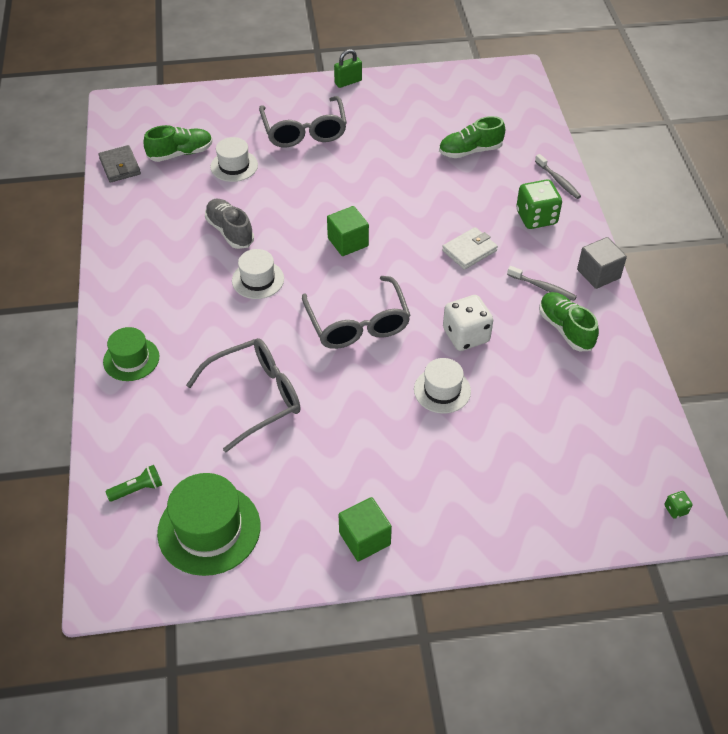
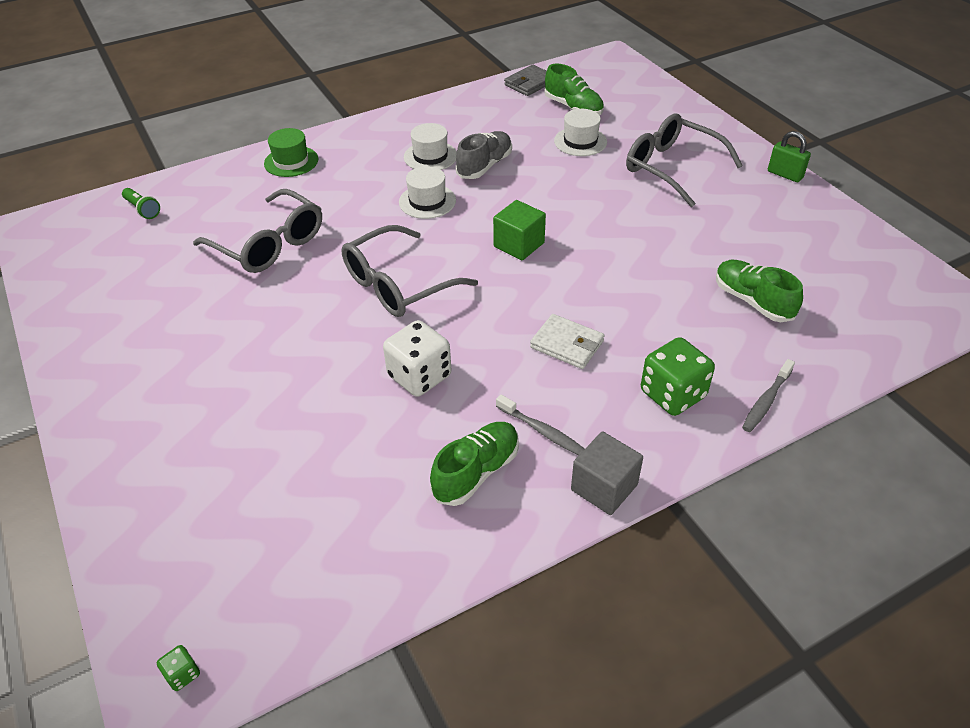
camera: 70 degrees right, 5 degrees down
(209, 529) = (103, 262): green hat -> none
(304, 131) = (672, 168): grey glasses -> grey glasses turned 75 degrees clockwise
(364, 539) = (101, 367): green cube -> none
(442, 390) = (324, 376): white hat -> white hat (430, 156)
(543, 287) = (542, 431): grey toothbrush -> grey toothbrush turned 60 degrees counterclockwise

